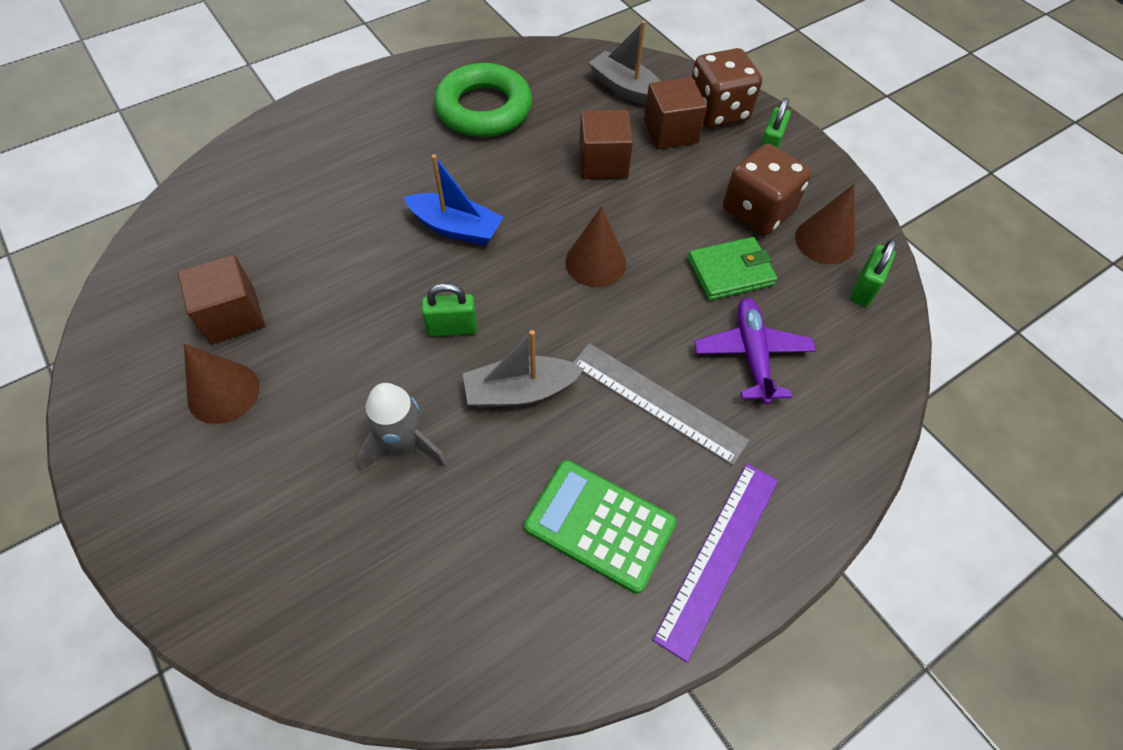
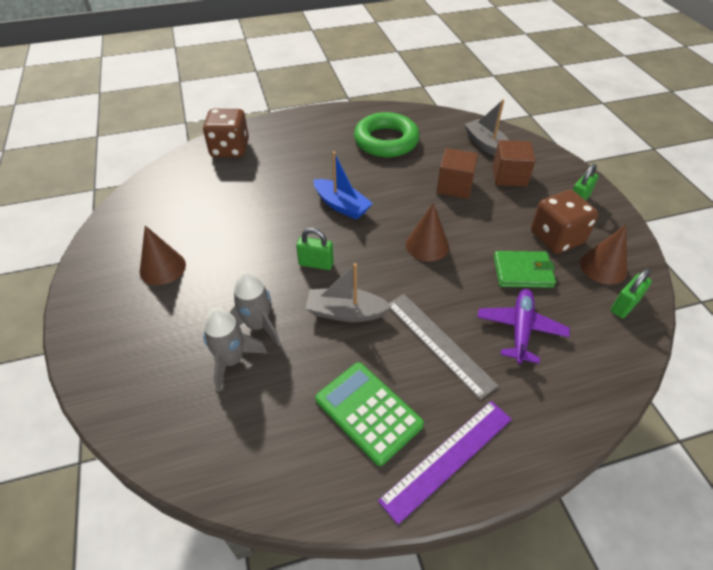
camera: 20 degrees right, 10 degrees down
(233, 315) = (186, 226): brown cube -> none
(386, 507) = (231, 360): none -> grey rocket
(717, 111) = (548, 170): brown dice -> brown dice (230, 149)

